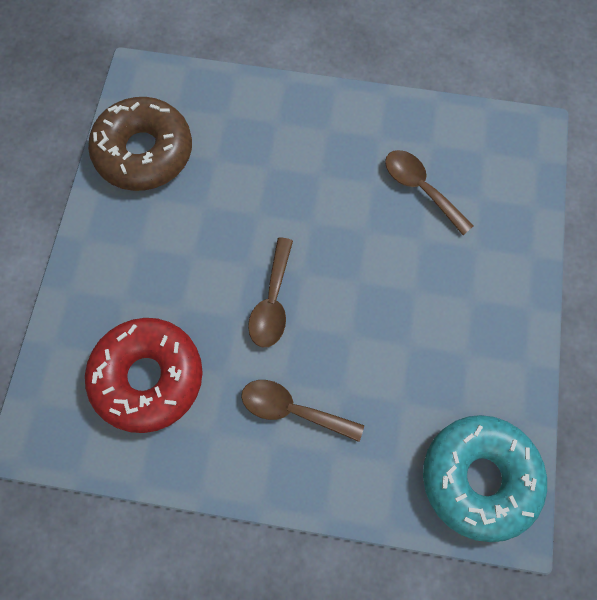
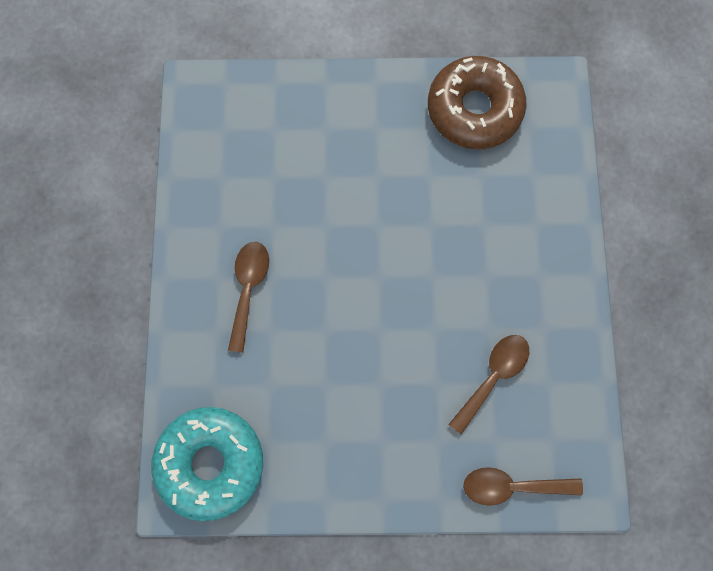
camera: 80 degrees right, 5 degrees up
(148, 377) = (258, 164): red donut -> none
(272, 301) = (346, 254): brown spoon -> brown spoon (512, 486)

